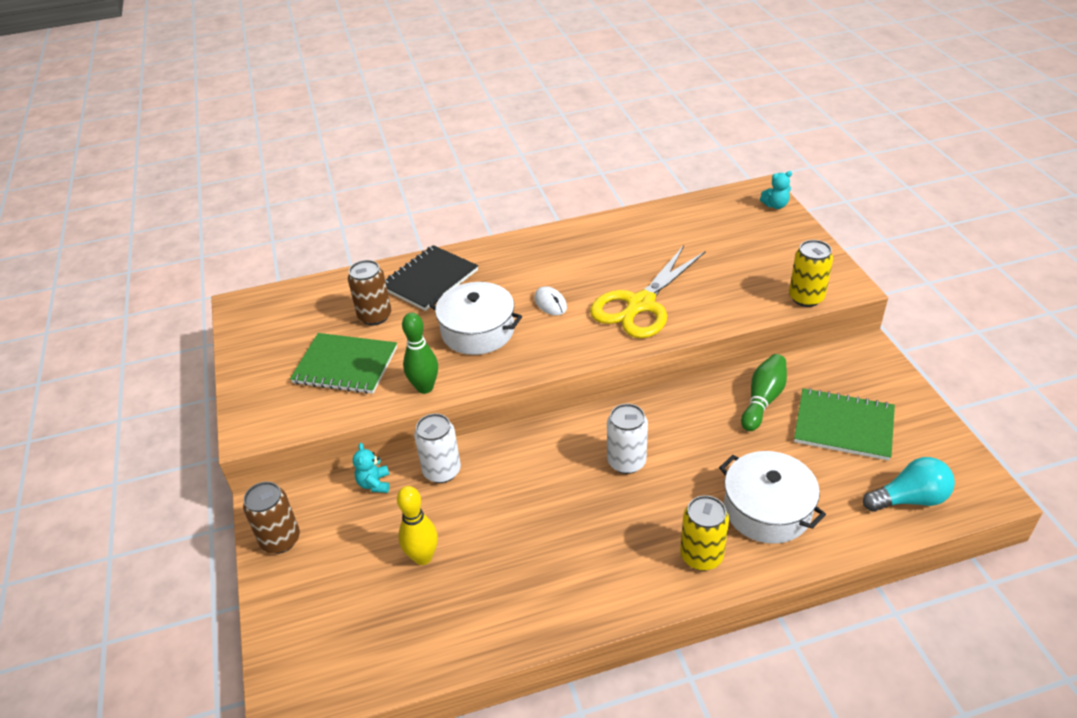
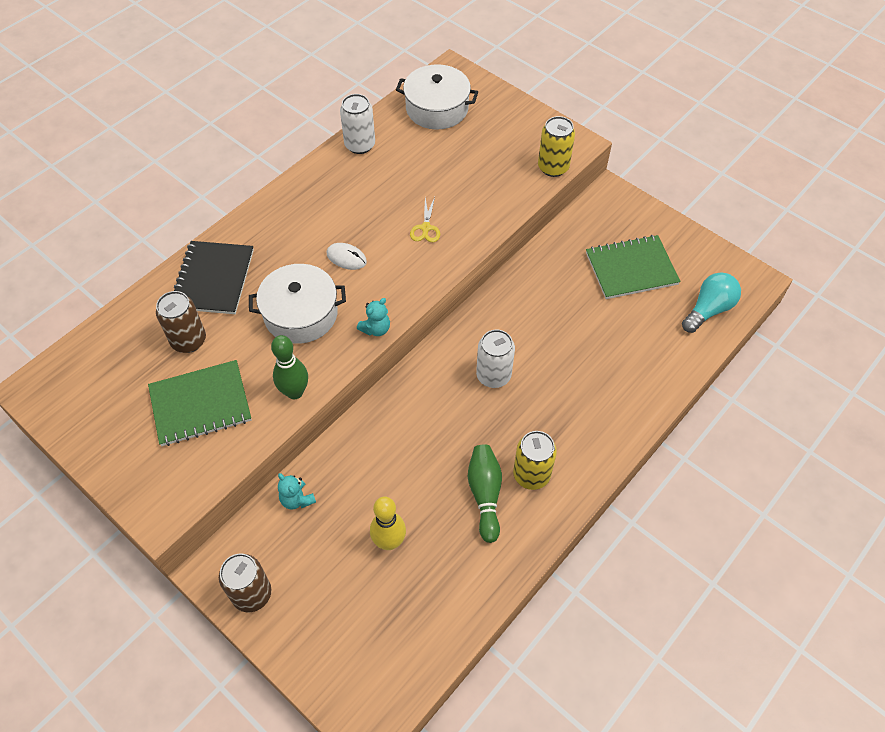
camera: 35 degrees left, 15 degrees up
(442, 471) = (348, 458): white can -> white can (360, 145)
(640, 305) = (426, 228): yellow scissors -> yellow scissors, size x0.41
(701, 556) = (599, 428): yellow can -> yellow can (531, 475)
(763, 400) = (560, 271): green bowling pin -> green bowling pin (485, 495)
(767, 509) = (620, 365): white pot -> white pot (437, 108)
(775, 205) = (472, 82): turquoise teddy bear -> turquoise teddy bear (376, 329)

